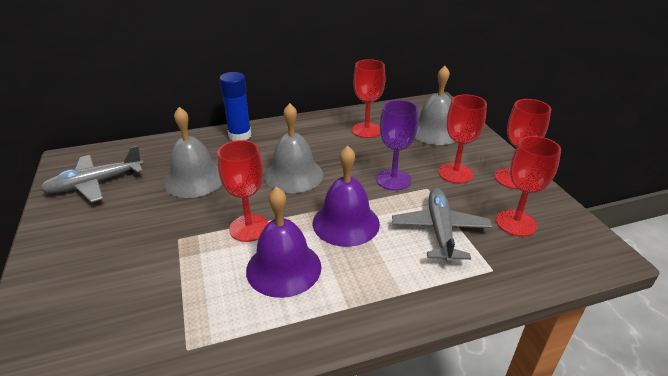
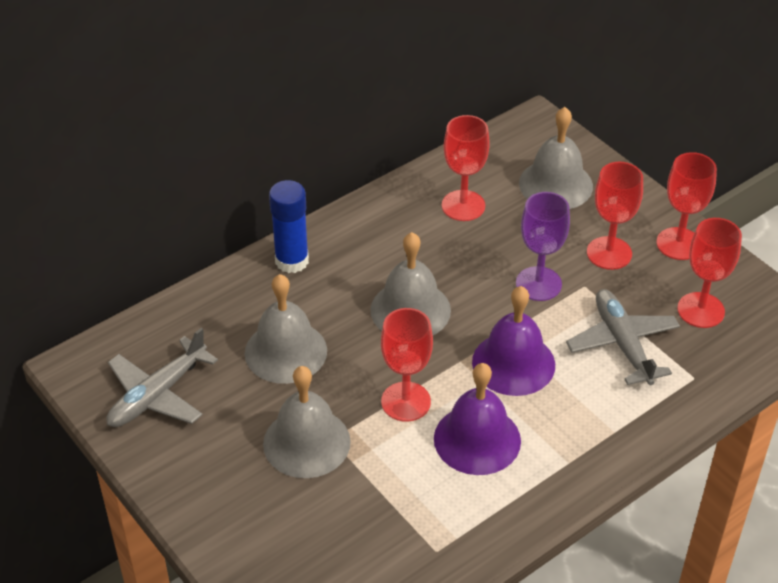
camera: 20 degrees left, 10 degrees up
(159, 236) = (306, 442): none -> grey bell

